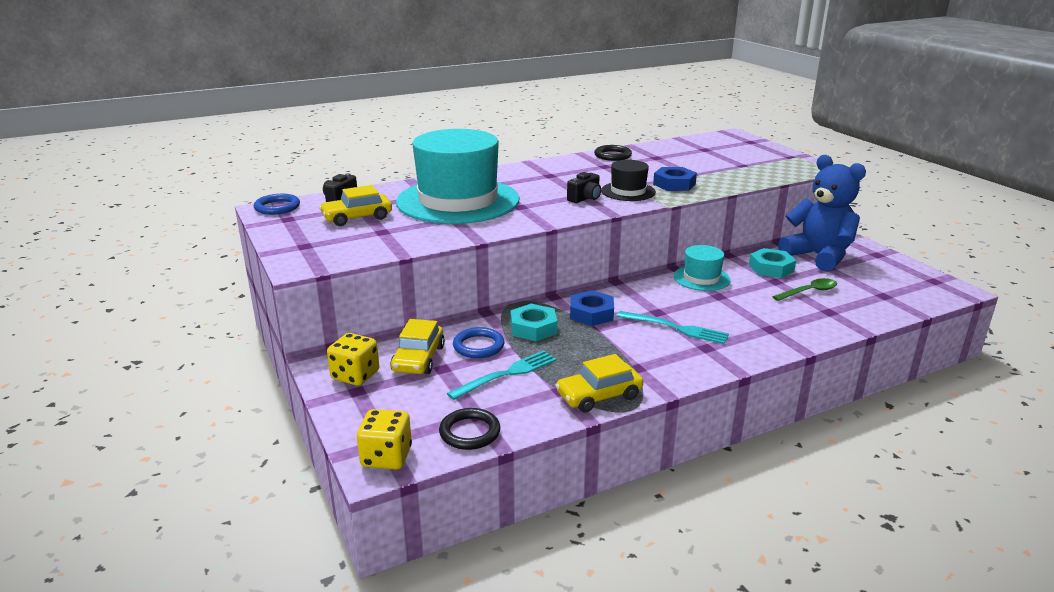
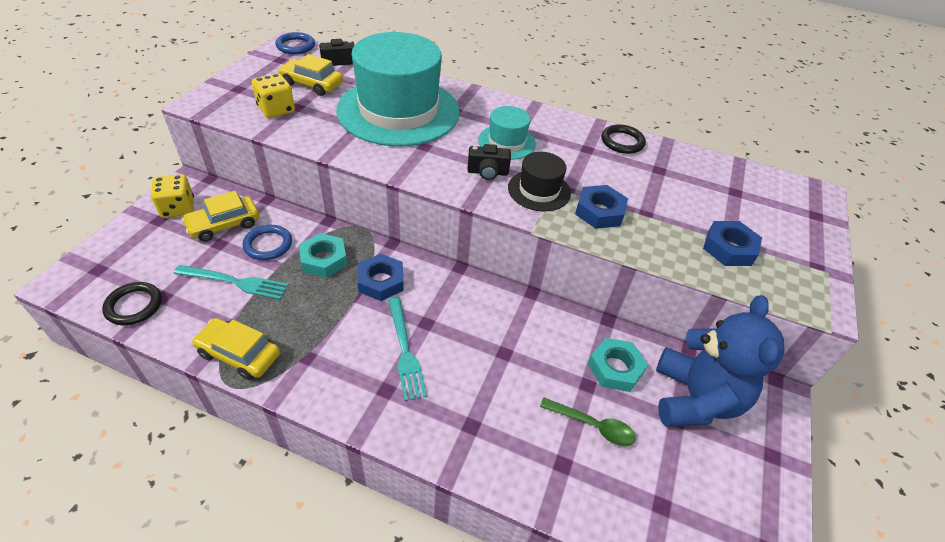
camera: 45 degrees right, 20 degrees up
(386, 457) = (77, 281): yellow dice -> yellow dice (276, 110)
(701, 278) = (529, 323): turquoise hat -> turquoise hat (506, 142)
(751, 168) = (729, 248): none -> blue nut

